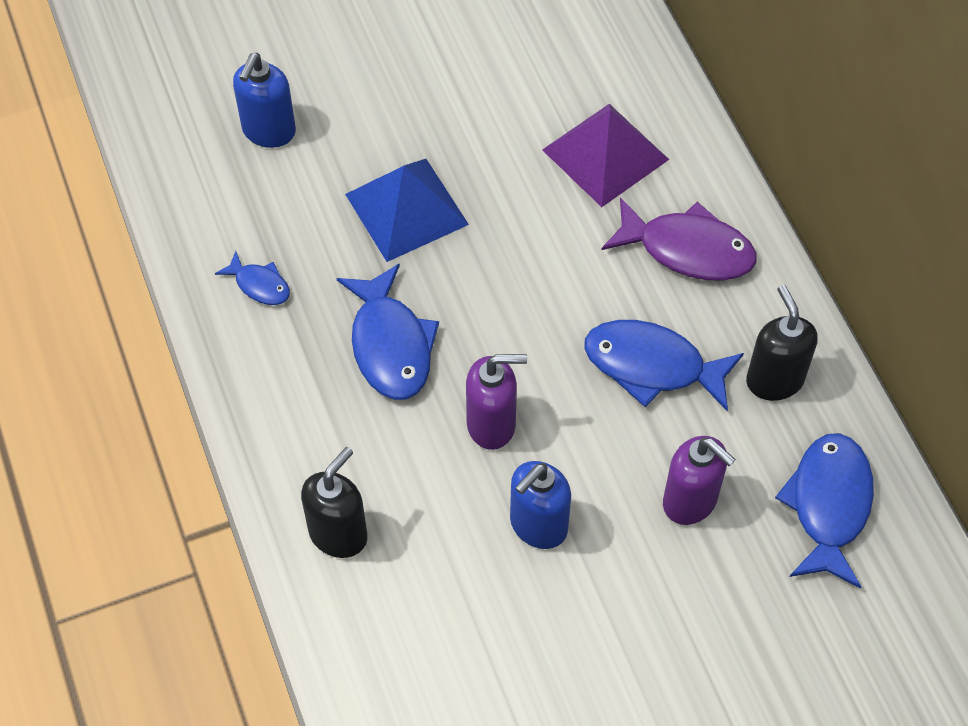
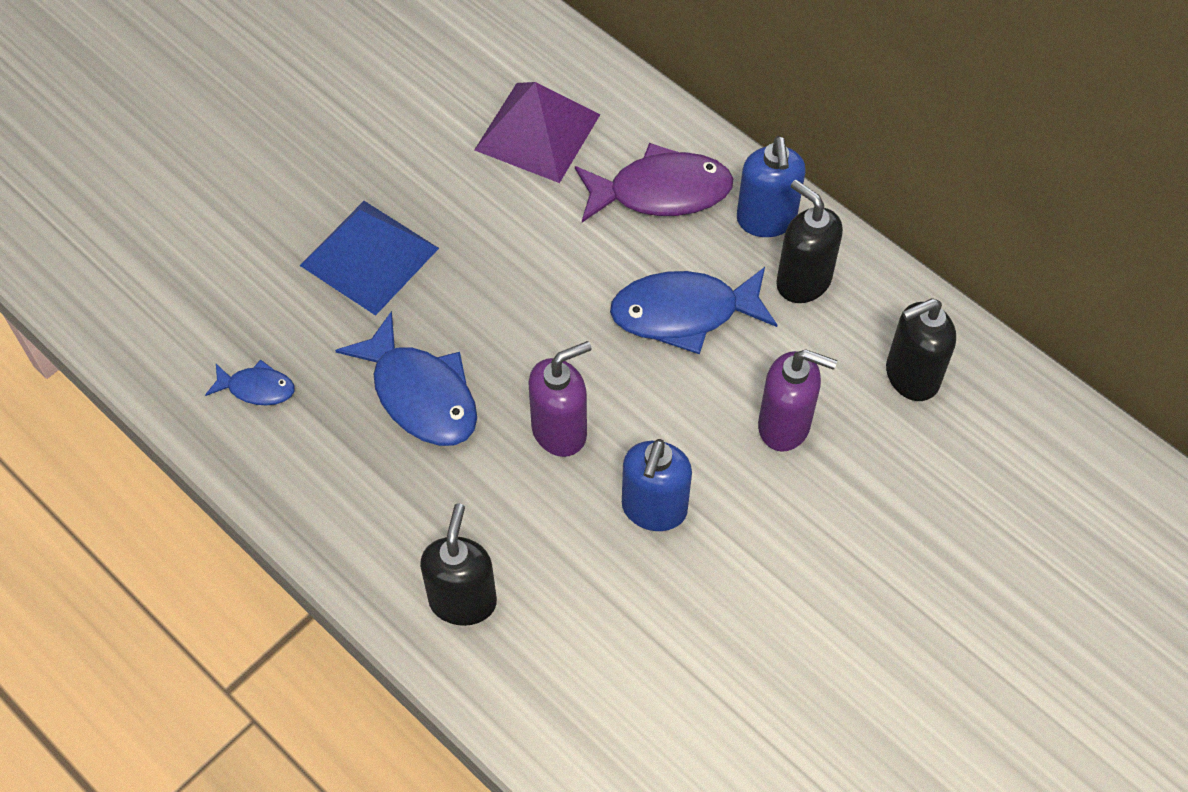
camera: 25 degrees left, 0 degrees up
(268, 131) = (189, 233): blue soap dispenser -> blue soap dispenser (766, 220)
(828, 505) = (911, 377): blue fish -> black soap dispenser

